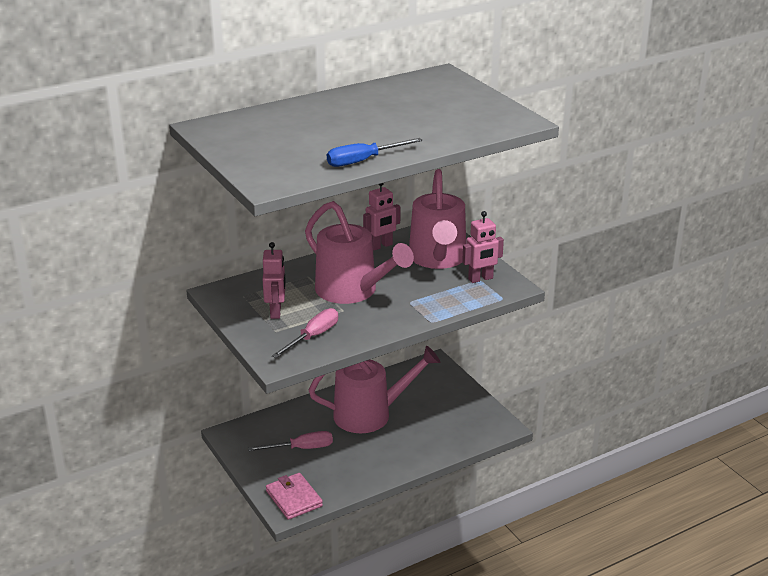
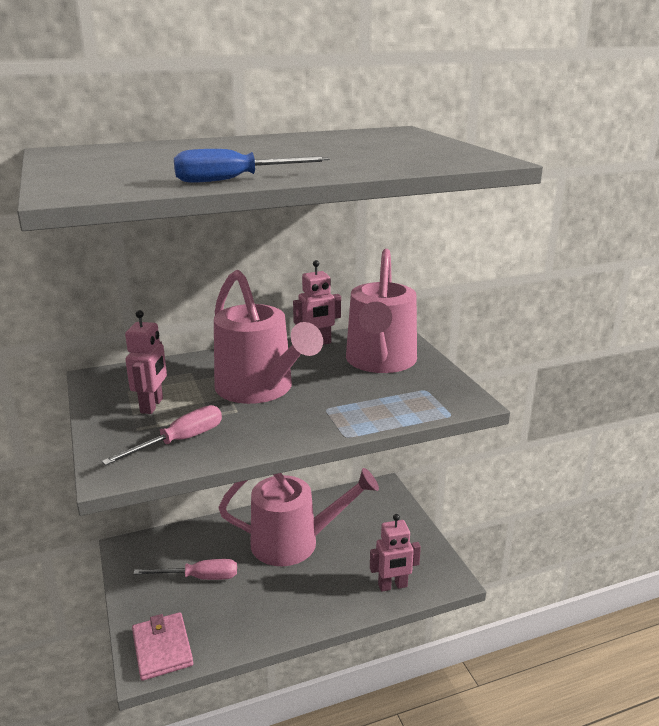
camera: 10 degrees right, 5 degrees down
(480, 279) = (427, 389): pink robot -> pink robot (392, 586)

